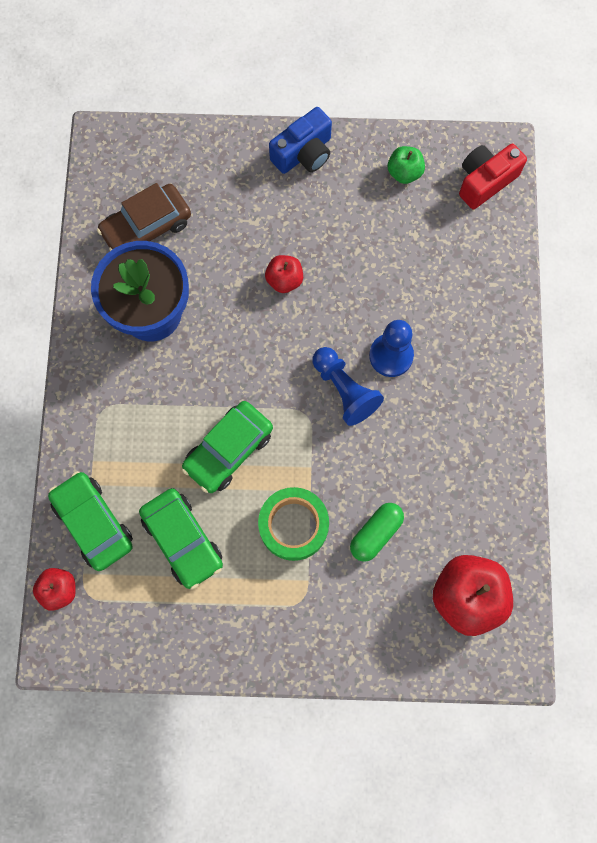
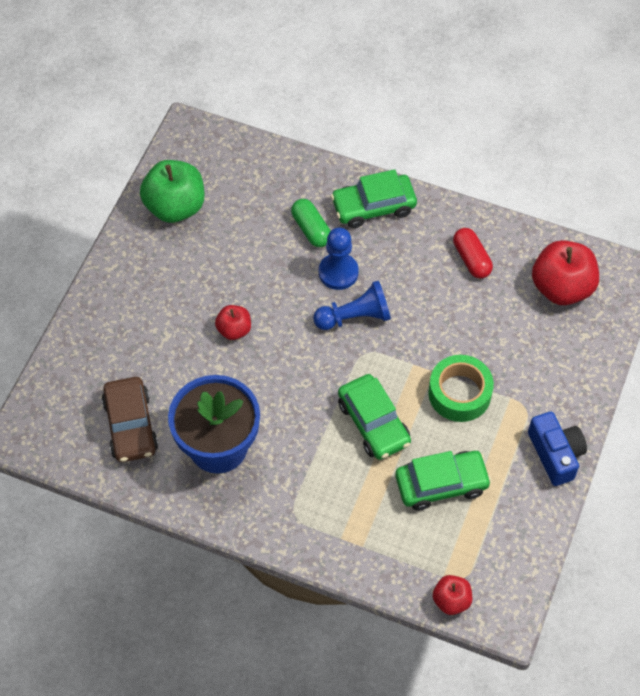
camera: 70 degrees left, 15 degrees down
(93, 523) = (399, 554): green car -> green car (373, 206)
(303, 153) = (119, 276): blue camera -> blue camera (555, 454)
(376, 533) = (488, 334): green capsule -> green capsule (311, 229)
(404, 173) = (175, 207): green apple -> green apple, size x1.86
(463, 487) = (471, 259): none -> red capsule
(485, 181) = (211, 152): red camera -> none

